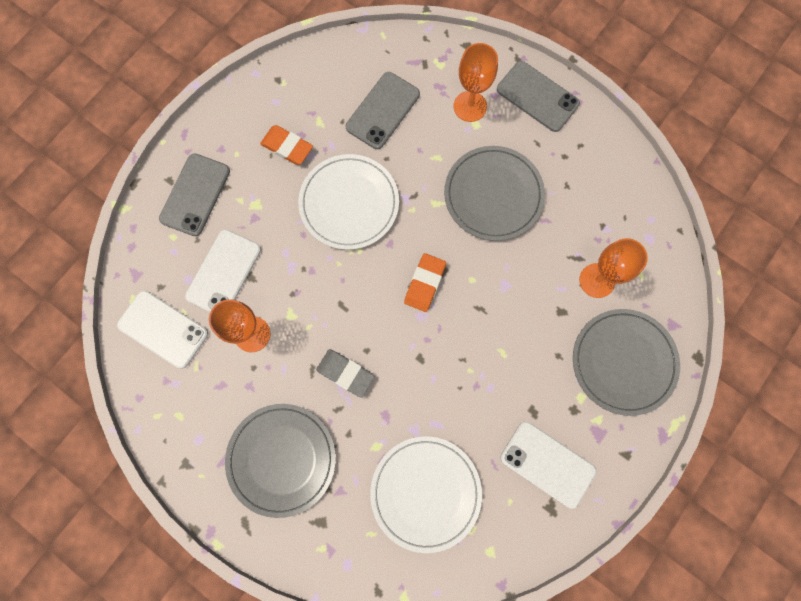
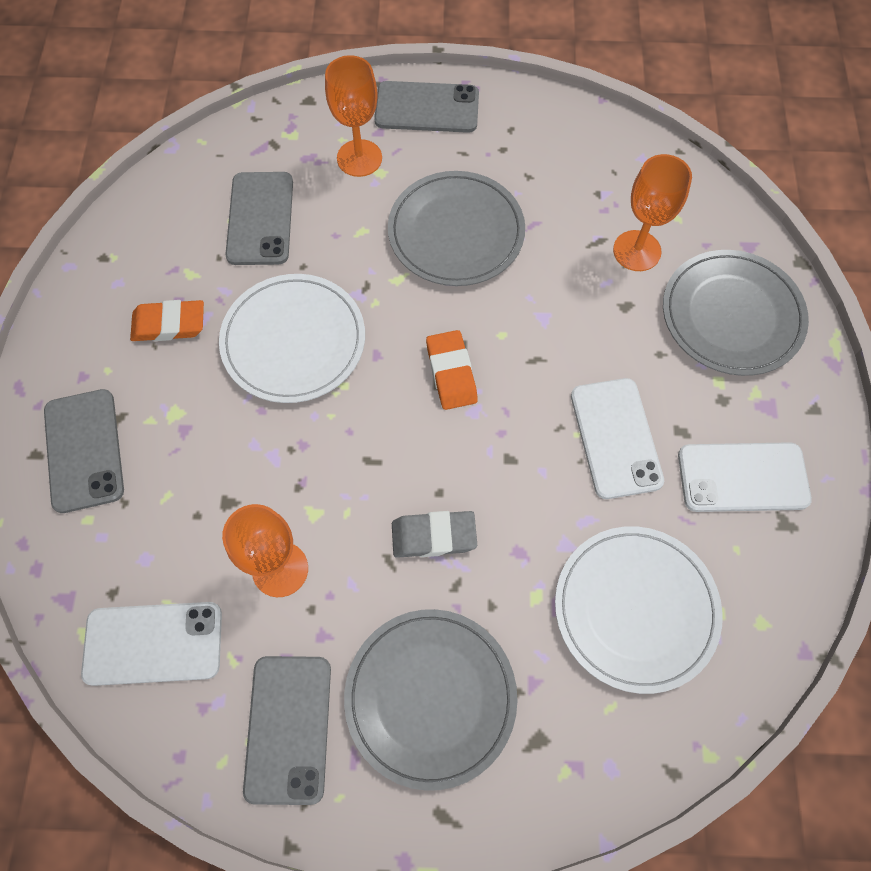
camera: 35 degrees left, 10 degrees down
(200, 422) = (288, 728): none -> grey phone
(224, 273) = (189, 519): white phone -> white phone (616, 438)

